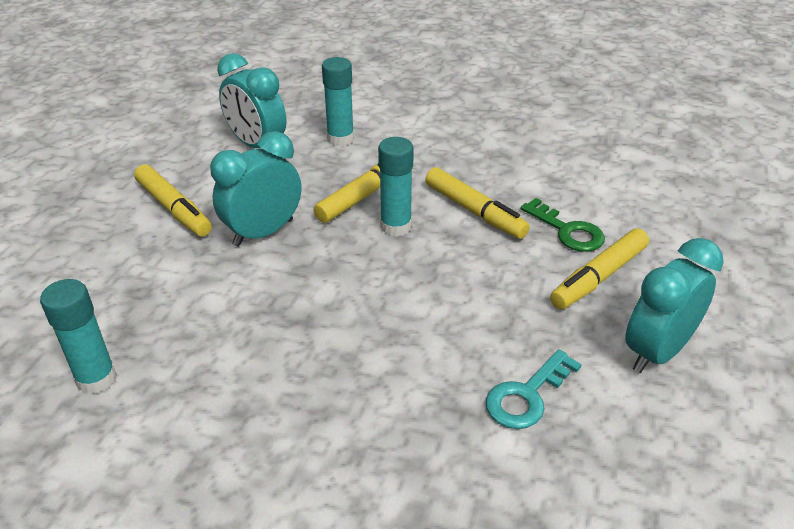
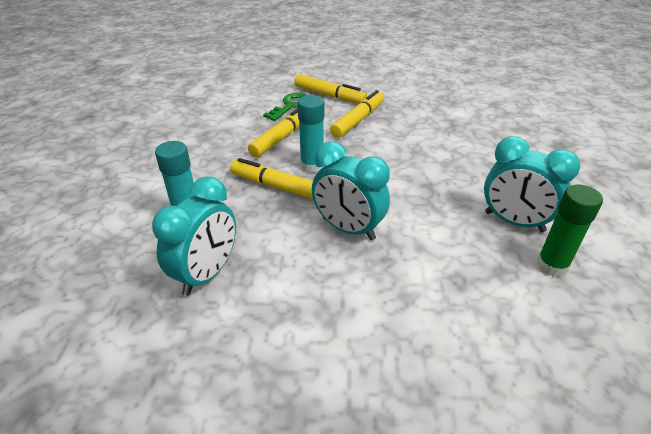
camera: 105 degrees left, 0 degrees up
(96, 379) = (551, 266): turquoise glue stick -> green glue stick
(174, 208) = (338, 301): yellow marker -> yellow marker (358, 120)
(527, 395) = (429, 109): turquoise key -> none
(657, 351) = (376, 81): turquoise clock -> turquoise clock (514, 222)

